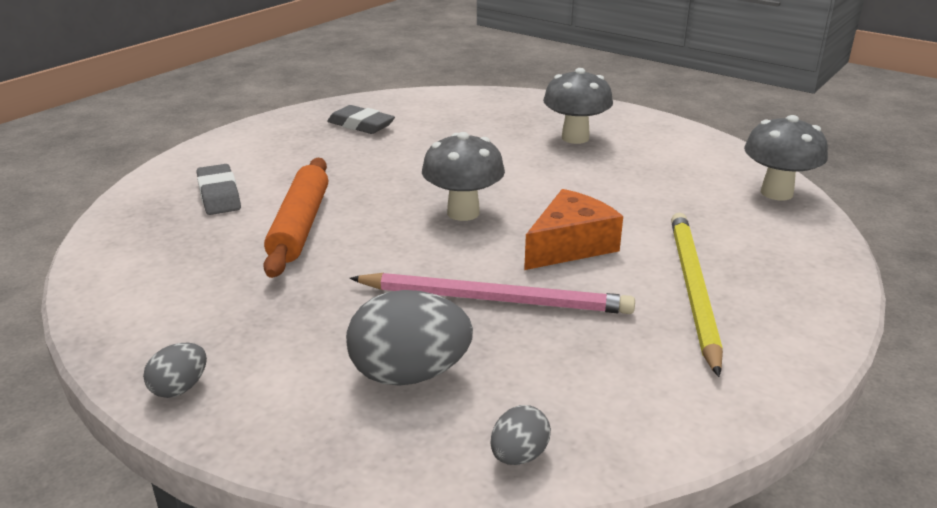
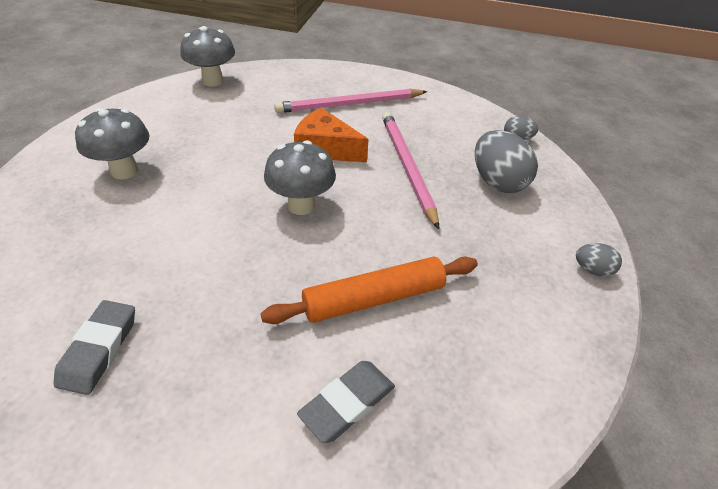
camera: 115 degrees left, 15 degrees up
(693, 289) = (349, 104): yellow pencil -> pink pencil

